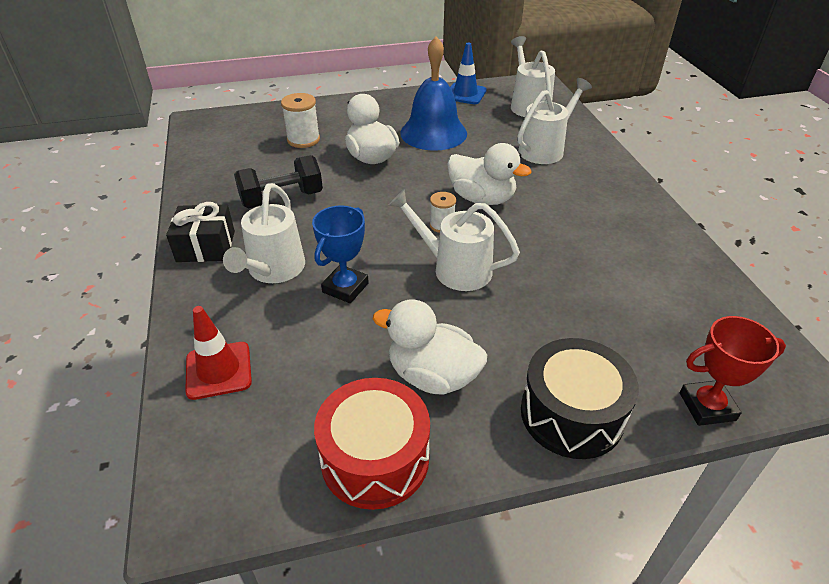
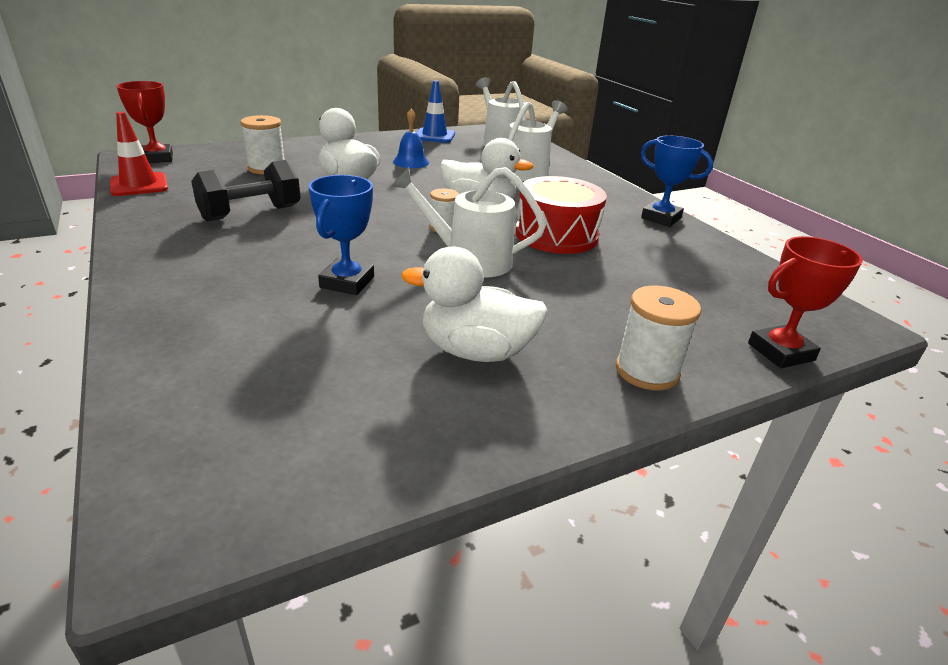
camera: 15 degrees left, 10 degrees down
(206, 246) = (160, 256): black gift -> none
(215, 123) = (157, 158): none -> red trophy
(218, 370) = (195, 369): red traffic cone -> red traffic cone (139, 185)
(273, 270) = (252, 272): white watering can -> none
(375, 458) = (430, 437): red drum -> red drum (556, 235)
(433, 133) = (411, 162): blue bell -> blue bell, size x0.51
(571, 414) = (647, 371): black drum -> white spool
(658, 223) = (661, 218): none -> blue trophy

